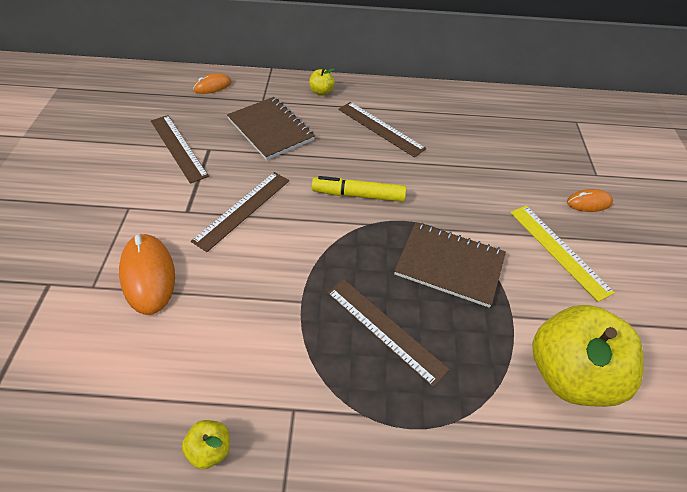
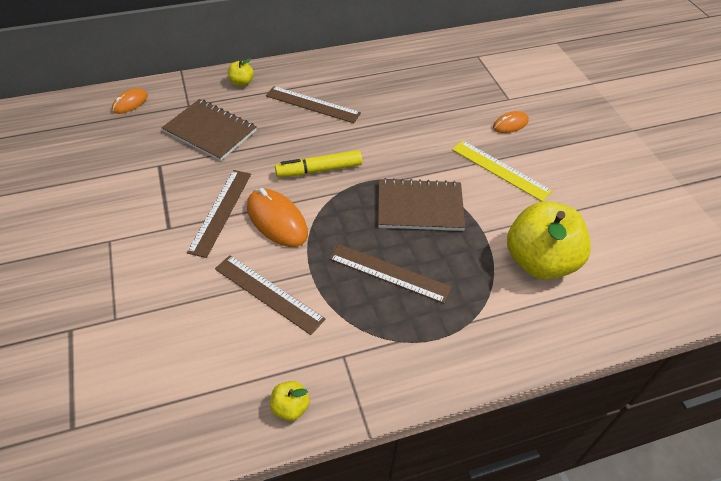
camera: 20 degrees left, 0 degrees up
(148, 275) = (162, 293): orange mouse -> orange mouse (277, 220)
(178, 147) = (128, 172): brown ruler -> brown ruler (268, 293)

